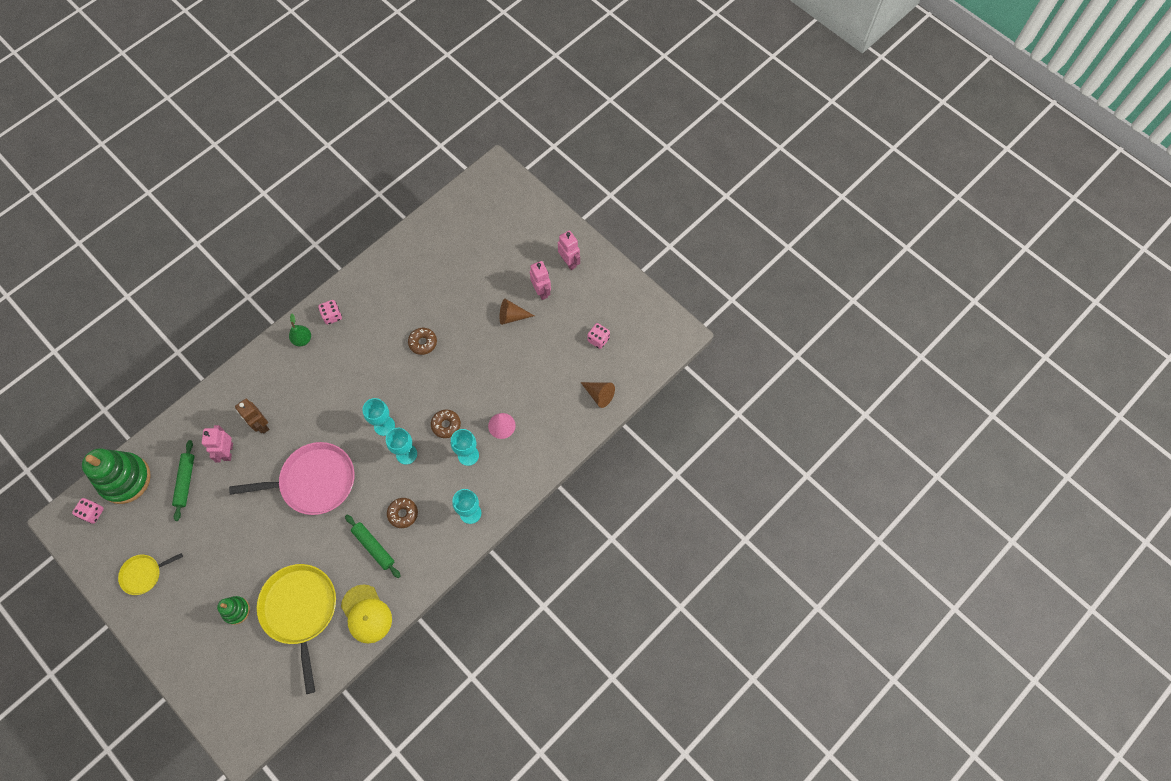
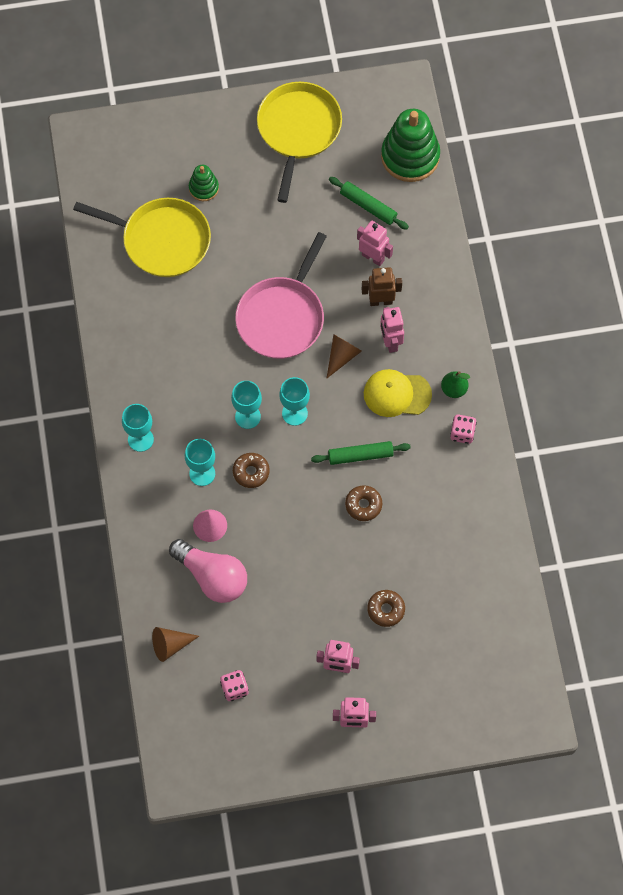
camera: 125 degrees right, 0 degrees up
(93, 513) = (394, 115): pink dice -> none
(144, 574) = (298, 130): yellow pan -> yellow pan, size x1.92
(290, 399) = (390, 342): none -> pink robot
(366, 614) = (114, 293): yellow cap -> yellow cap (397, 394)
(373, 547) = (174, 334): green rolling pin -> green rolling pin (360, 455)
(403, 514) = (187, 378): brown donut -> brown donut (386, 610)
(512, 316) = (329, 616): brown cone -> brown cone (342, 356)
(536, 400) = (212, 577): none -> pink light bulb

